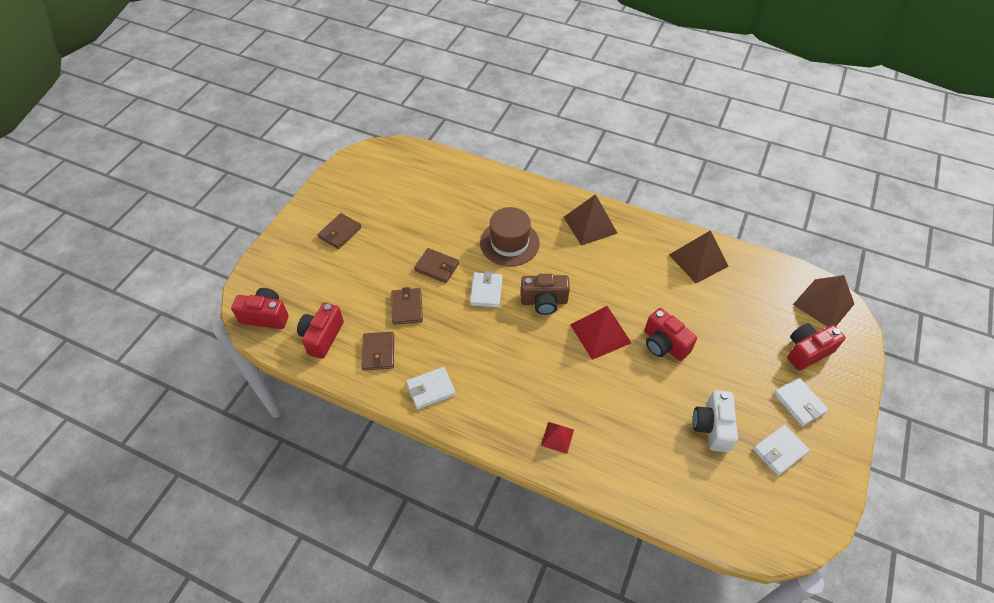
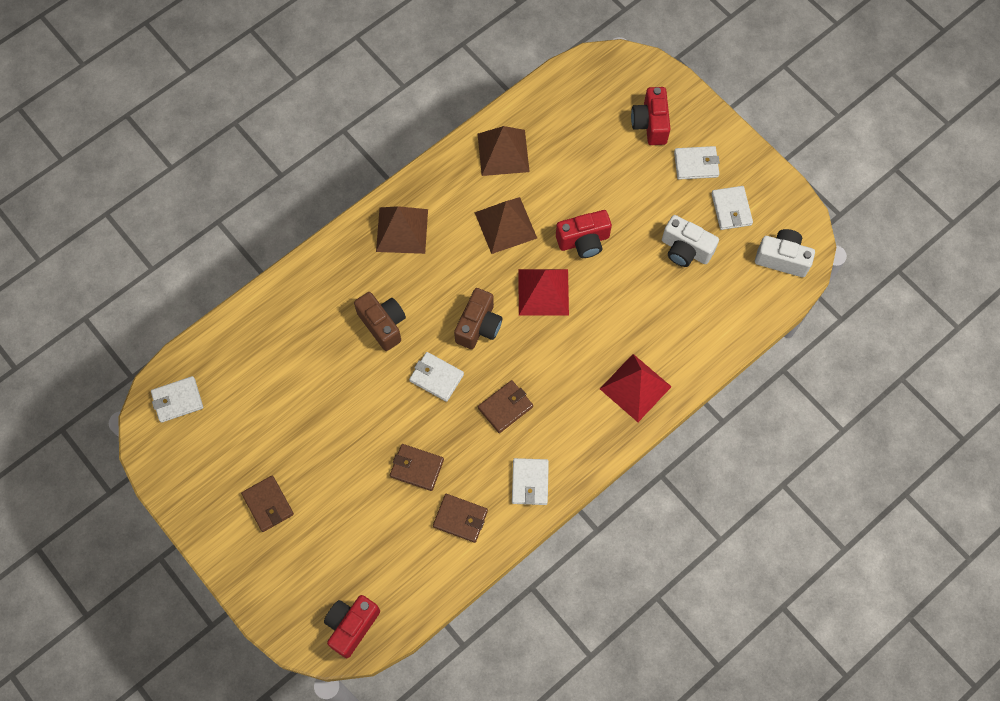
camera: 65 degrees left, 15 degrees up
(322, 337) = (411, 571): red camera -> none
(392, 159) = (177, 400): none -> white wallet
(437, 267) = (377, 415): brown wallet -> brown wallet (505, 407)
(509, 243) = (383, 324): brown hat -> brown camera
(557, 437) = (635, 387): red pyramid -> red pyramid, size x1.84
(764, 519) = (782, 258): none -> white camera
(823, 304) = (609, 75): brown pyramid -> brown pyramid (505, 225)

